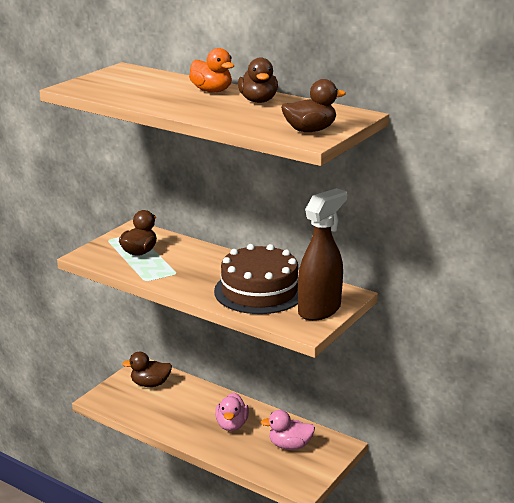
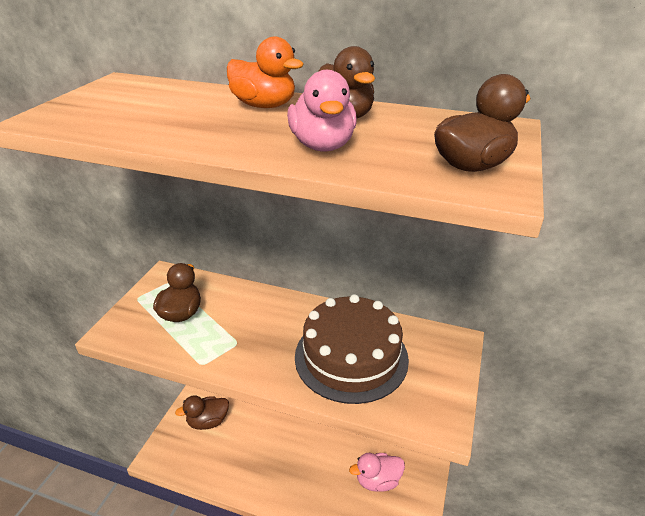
camera: 15 degrees left, 10 degrees up
(232, 425) = (309, 463): pink duck -> pink duck (322, 146)
(320, 310) = (438, 378): brown spray bottle -> none

